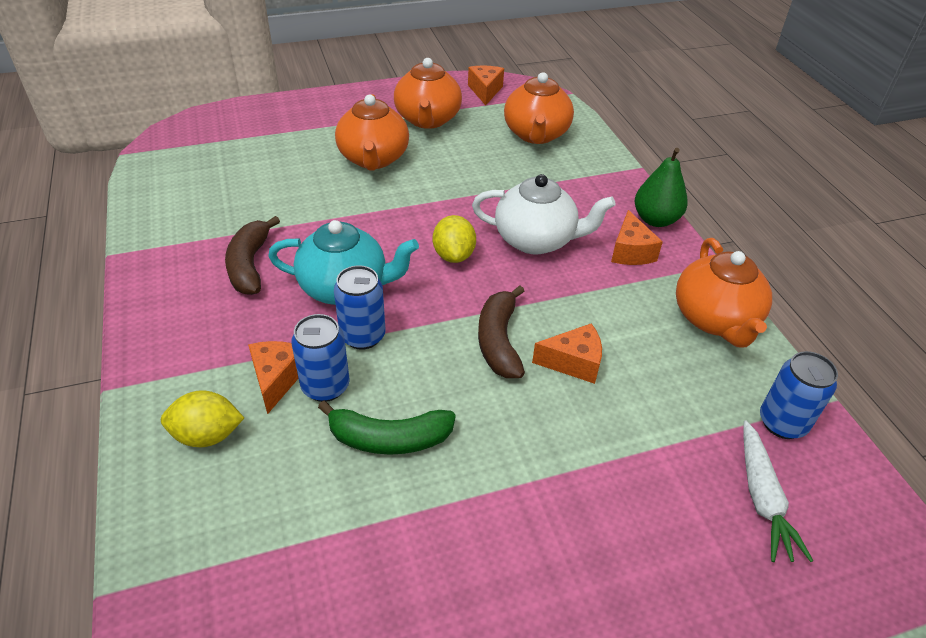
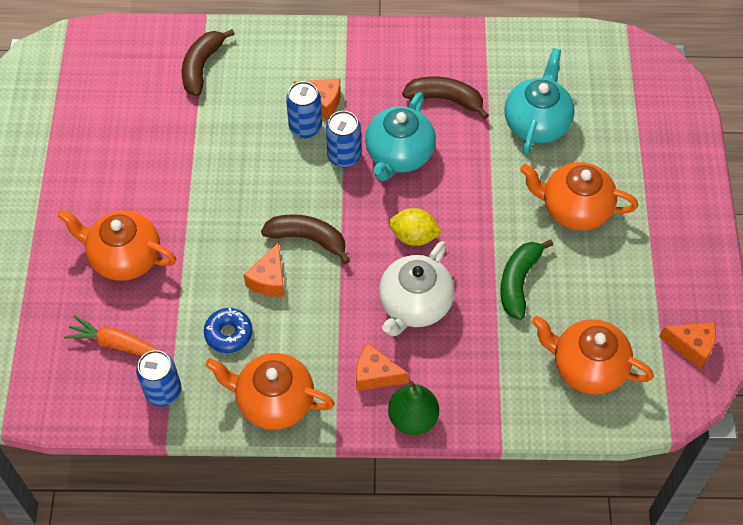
camera: 110 degrees right, 15 degrees up
(207, 435) = (290, 63): yellow lemon -> none
(228, 560) = (202, 67): none -> brown banana
(270, 194) = (537, 122): none -> turquoise teapot
(389, 439) = (249, 153): green banana -> green banana (518, 282)
(427, 120) = (638, 272): orange teapot -> orange teapot (124, 257)
(666, 381) = (228, 333): none -> blue donut
(762, 498) = (118, 344): white carrot -> orange carrot

